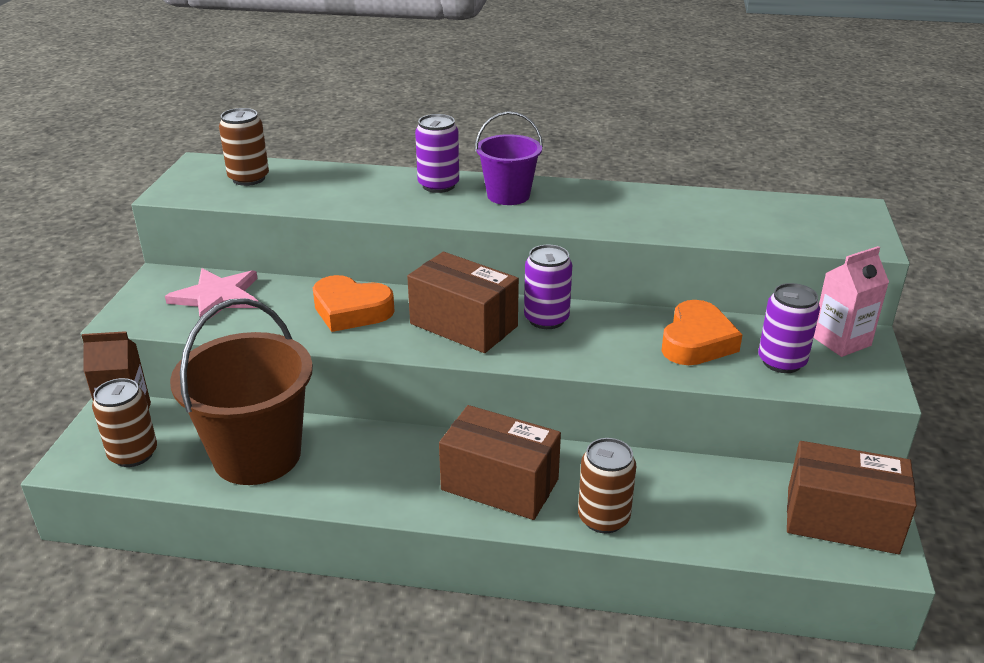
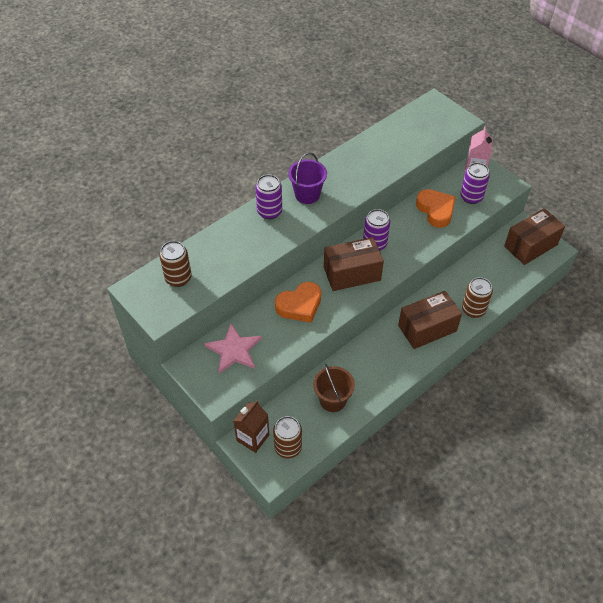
camera: 50 degrees left, 20 degrees up
(257, 455) = (332, 400): brown bucket -> brown bucket, size x0.57

